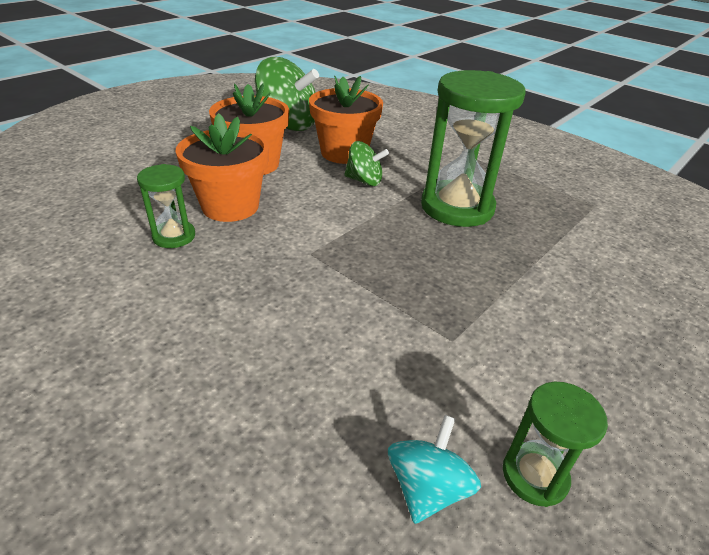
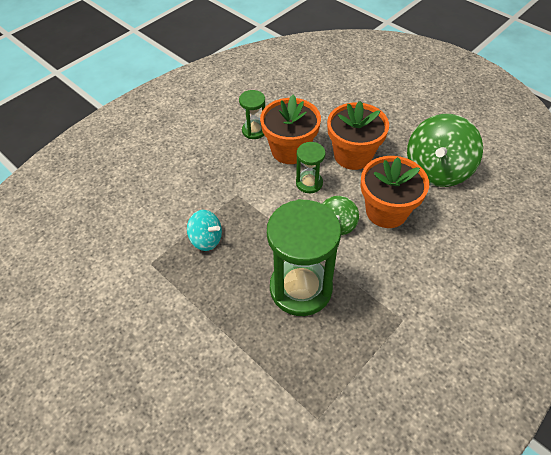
camera: 95 degrees right, 15 degrees up
(427, 488) = (66, 241): turquoise spinning top -> turquoise spinning top (206, 239)
(534, 475) = (60, 284): green hourglass -> green hourglass (309, 183)

